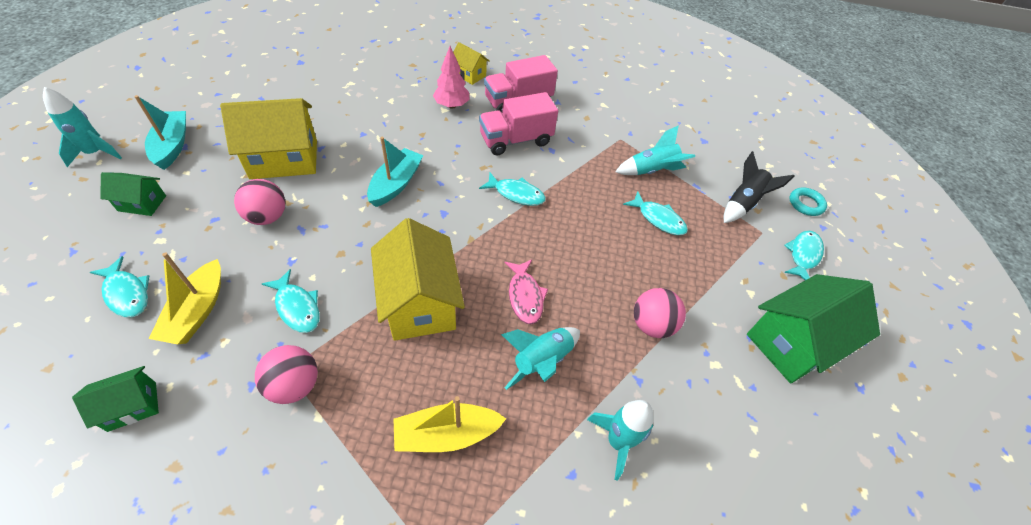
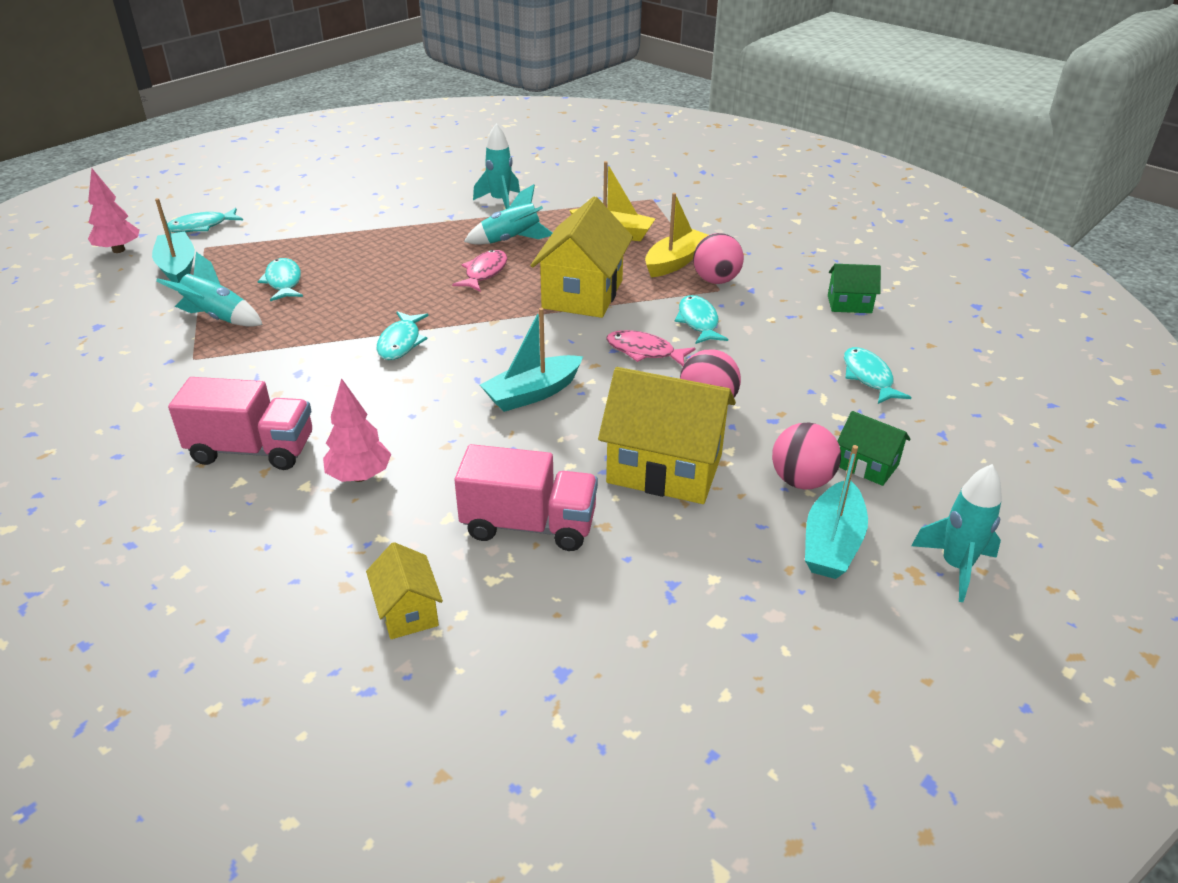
camera: 145 degrees left, 15 degrees down
(197, 311) = (795, 344): yellow boat -> yellow boat (675, 262)
(333, 251) = (644, 351): none -> pink fish
(469, 75) = (268, 526): yellow house -> yellow house (408, 611)
(516, 140) = (328, 397): pink truck -> pink truck (529, 525)
(516, 194) = (401, 342): turquoise fish -> turquoise fish turned 135 degrees counterclockwise
(652, 325) = (400, 232): pink ball -> pink ball (801, 481)
(743, 203) = (178, 267): black rocket -> turquoise boat
(793, 343) = (309, 198): green house -> none
(806, 204) = (119, 250): turquoise ring -> pink tree

